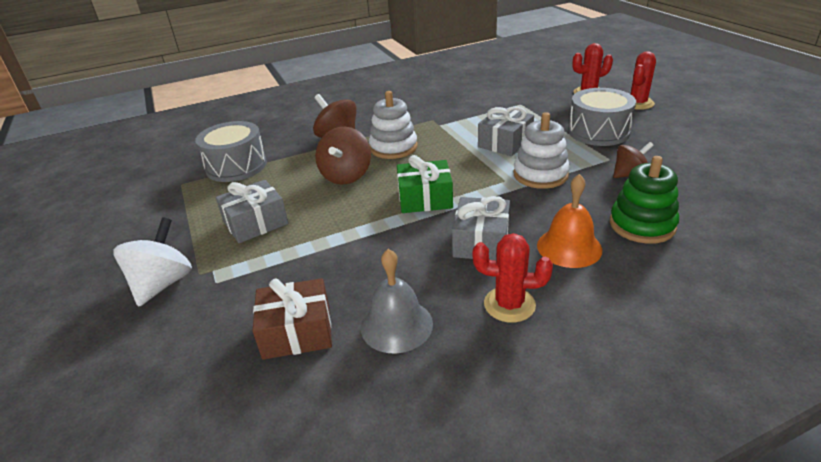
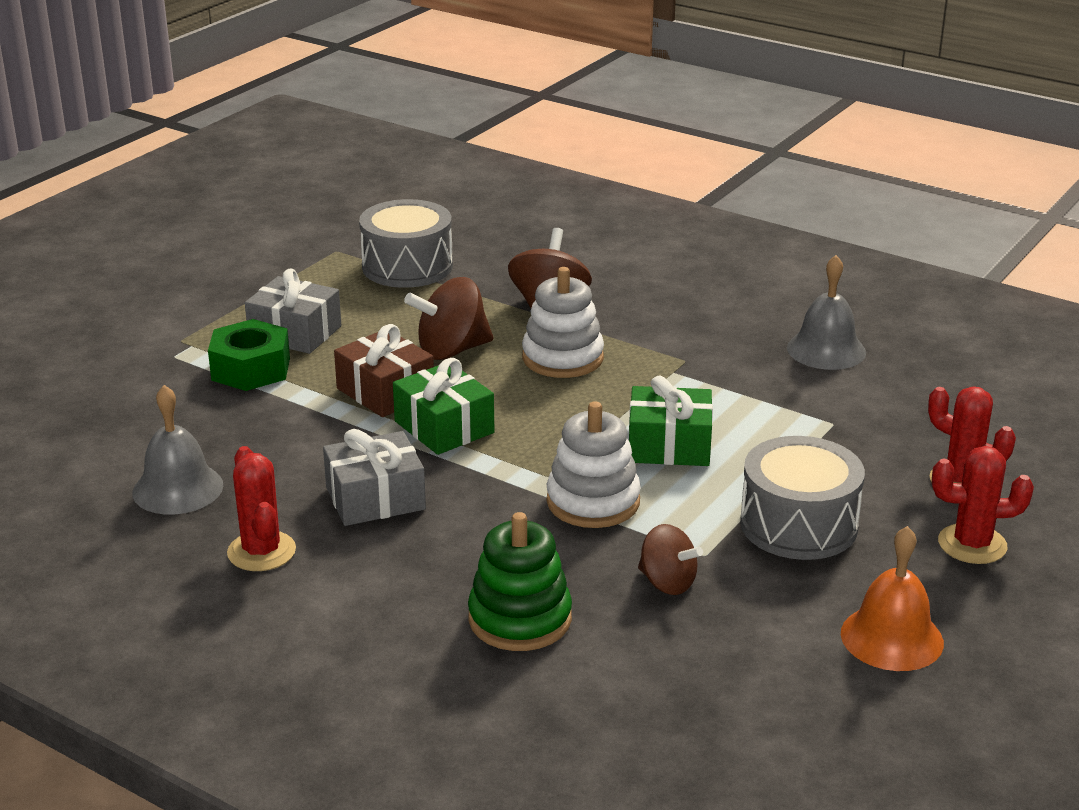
camera: 55 degrees right, 5 degrees down
(163, 284) = (150, 328): white spinning top -> none
(277, 252) = (251, 369): none -> green nut
(297, 332) = (129, 434): brown gift -> brown gift (385, 391)
(459, 90) = (826, 350): none -> grey bell
(505, 143) = (669, 446): grey gift -> green gift
(569, 247) = (414, 568): orange bell -> orange bell (891, 638)

